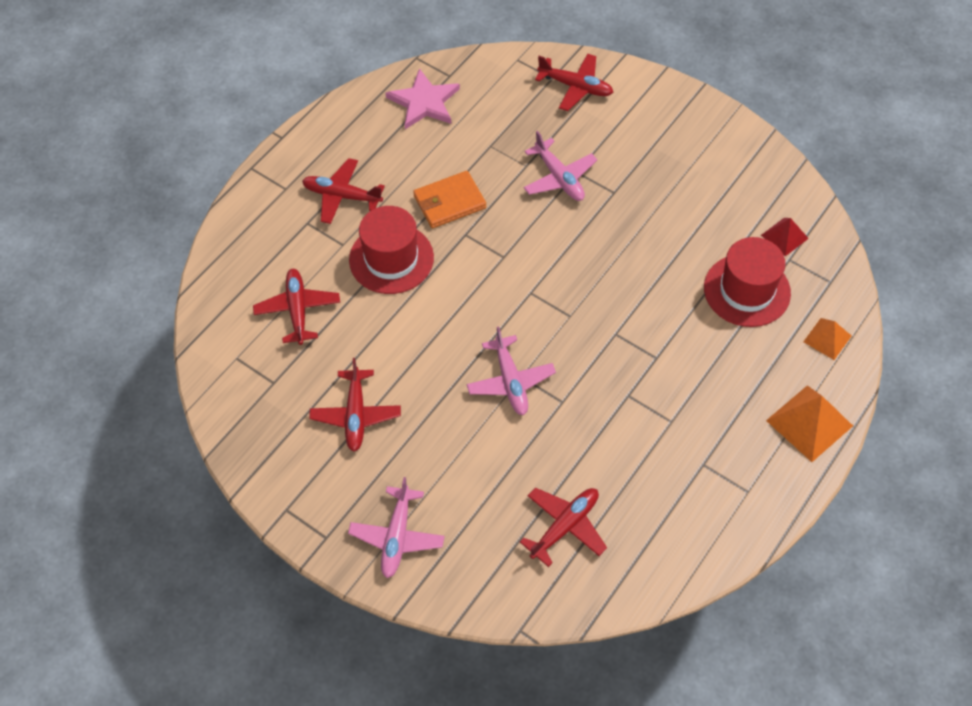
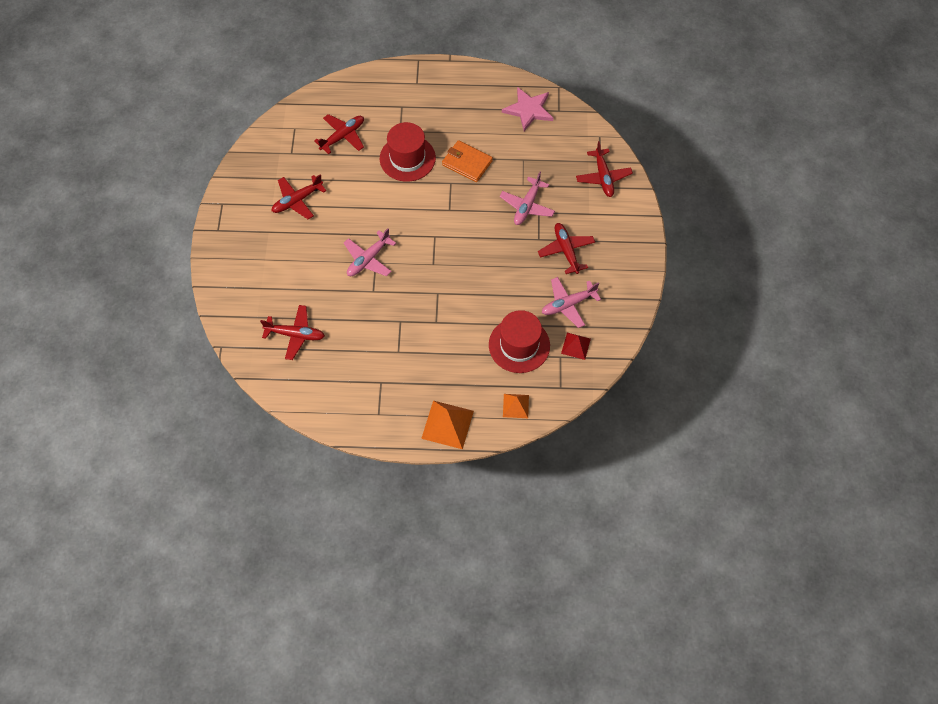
camera: 55 degrees right, 5 degrees up
(342, 196) = (431, 111): red plane -> red plane (566, 250)
(397, 537) = (238, 261): pink plane -> pink plane (568, 304)

